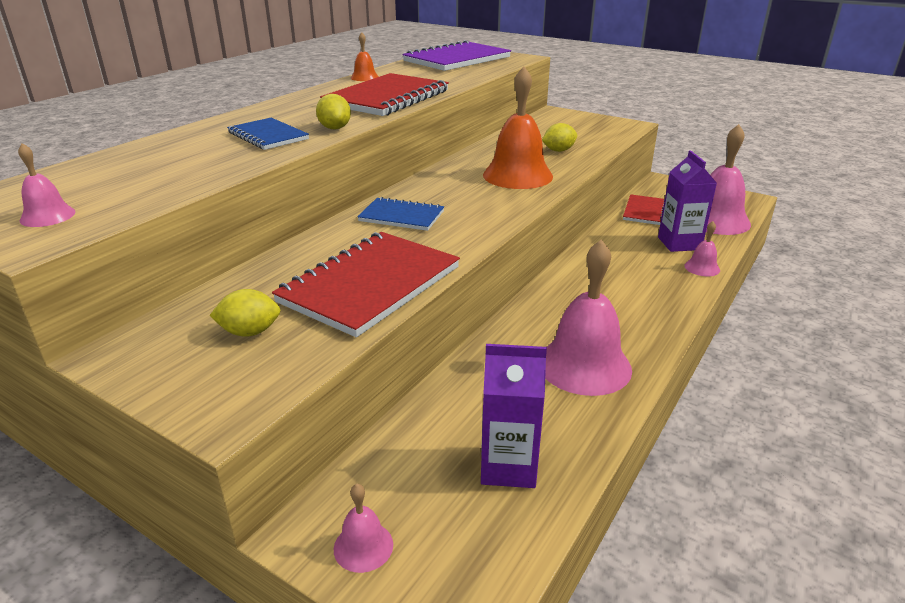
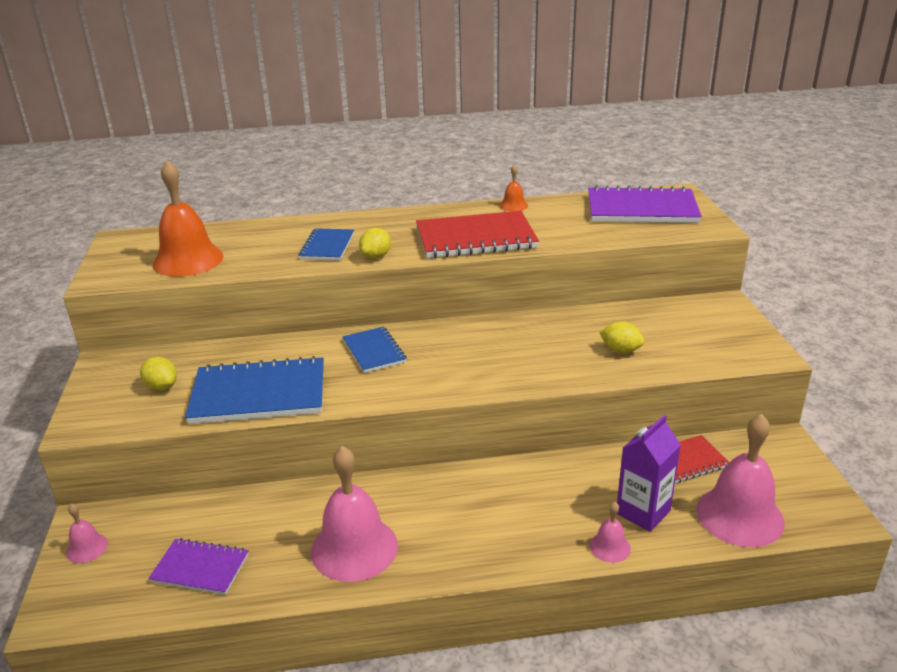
camera: 50 degrees right, 0 degrees up
(47, 216) = (132, 264): pink bell -> none
(370, 285) = (259, 394): red notebook -> blue notebook
(508, 466) = (200, 568): purple carton -> purple notebook
(517, 175) = (527, 358): orange bell -> orange bell (188, 260)

